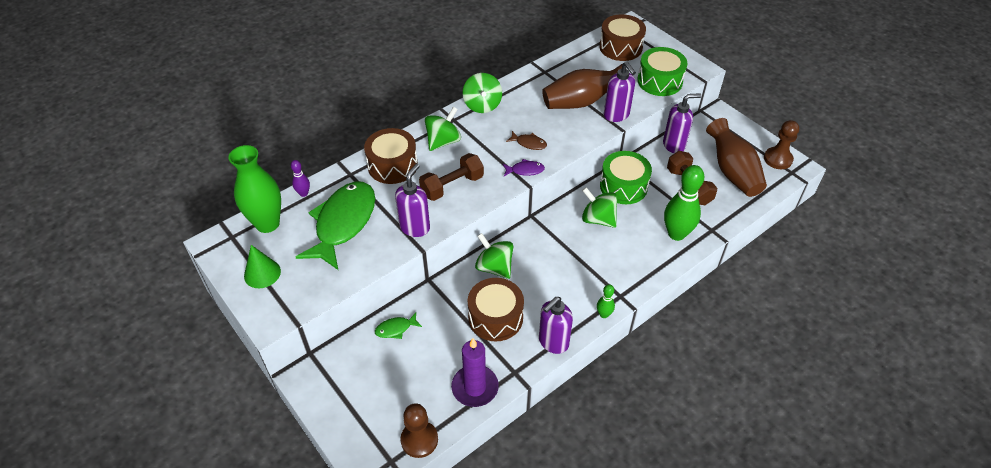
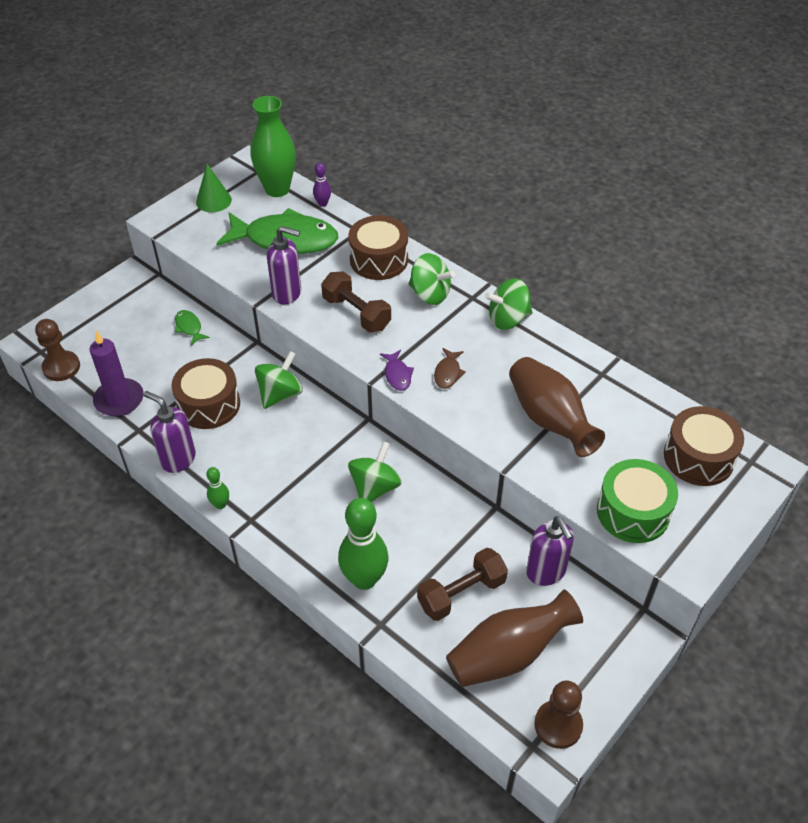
camera: 80 degrees right, 0 degrees up
(616, 115) = (533, 462): purple soap dispenser -> none
(623, 186) = (442, 512): green drum -> none

